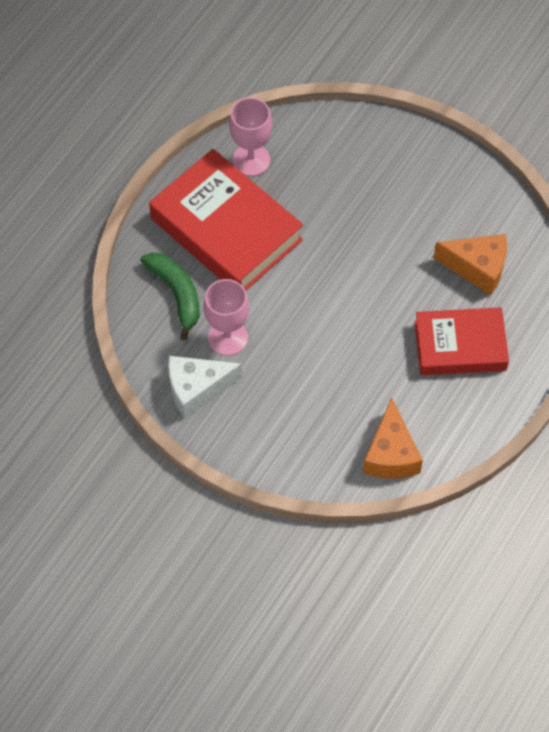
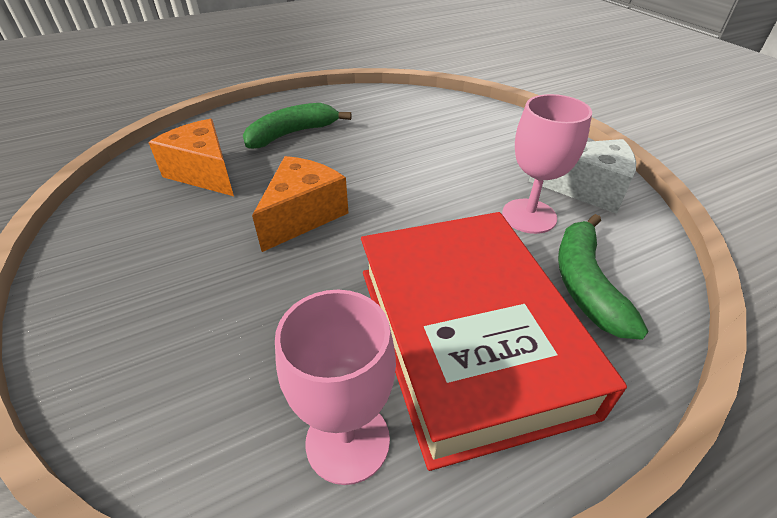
camera: 150 degrees left, 20 degrees down
(390, 454) = (418, 103): orange cheese -> orange cheese (303, 215)
(460, 346) = (292, 134): red book -> green banana

